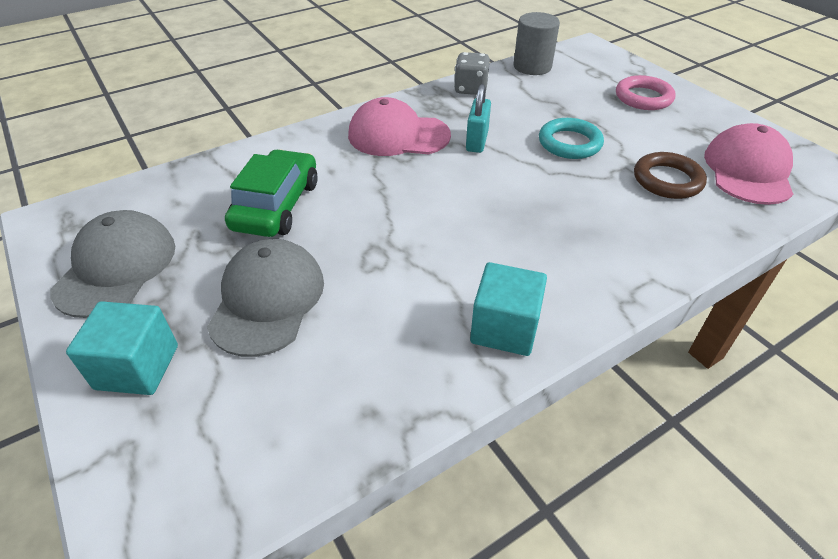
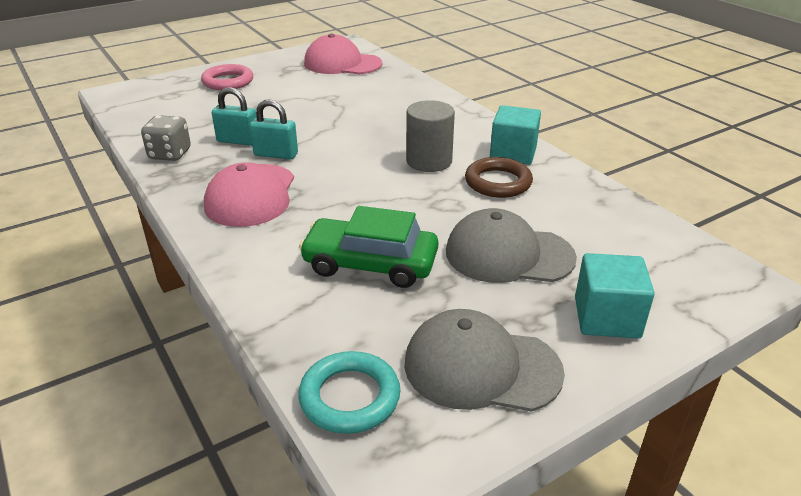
camera: 90 degrees left, 10 degrees down
(502, 118) = (238, 141): none -> turquoise padlock
(532, 67) = (139, 121): grey cylinder -> grey cylinder (429, 161)
(569, 143) = (291, 115): turquoise ring -> turquoise ring (350, 397)
(667, 180) = (350, 88): brown ring -> brown ring (498, 182)

